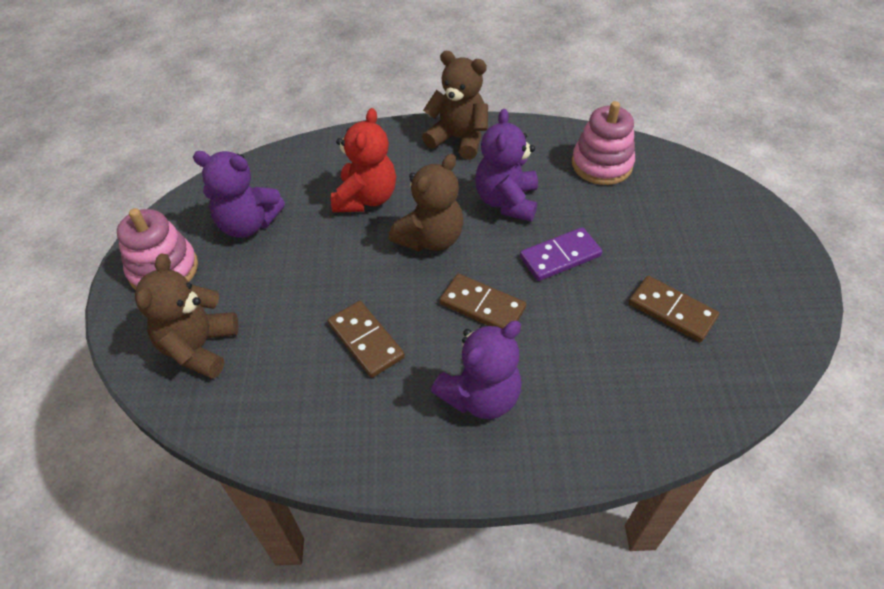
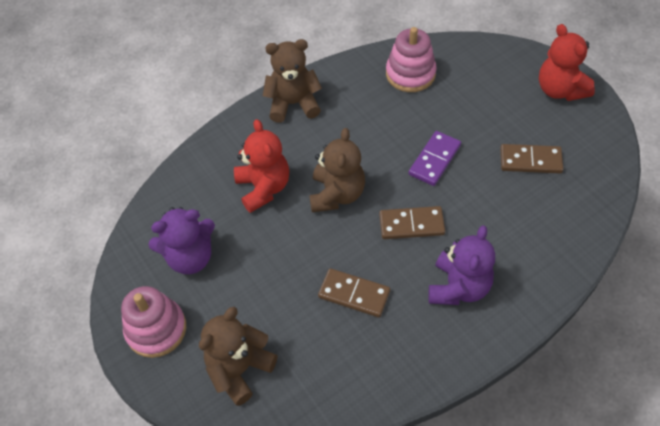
camera: 30 degrees left, 5 degrees up
(199, 347) = (239, 369): brown teddy bear -> brown teddy bear turned 60 degrees clockwise
(506, 201) = (367, 137): purple teddy bear -> none
(767, 256) = (560, 89): none -> red teddy bear

